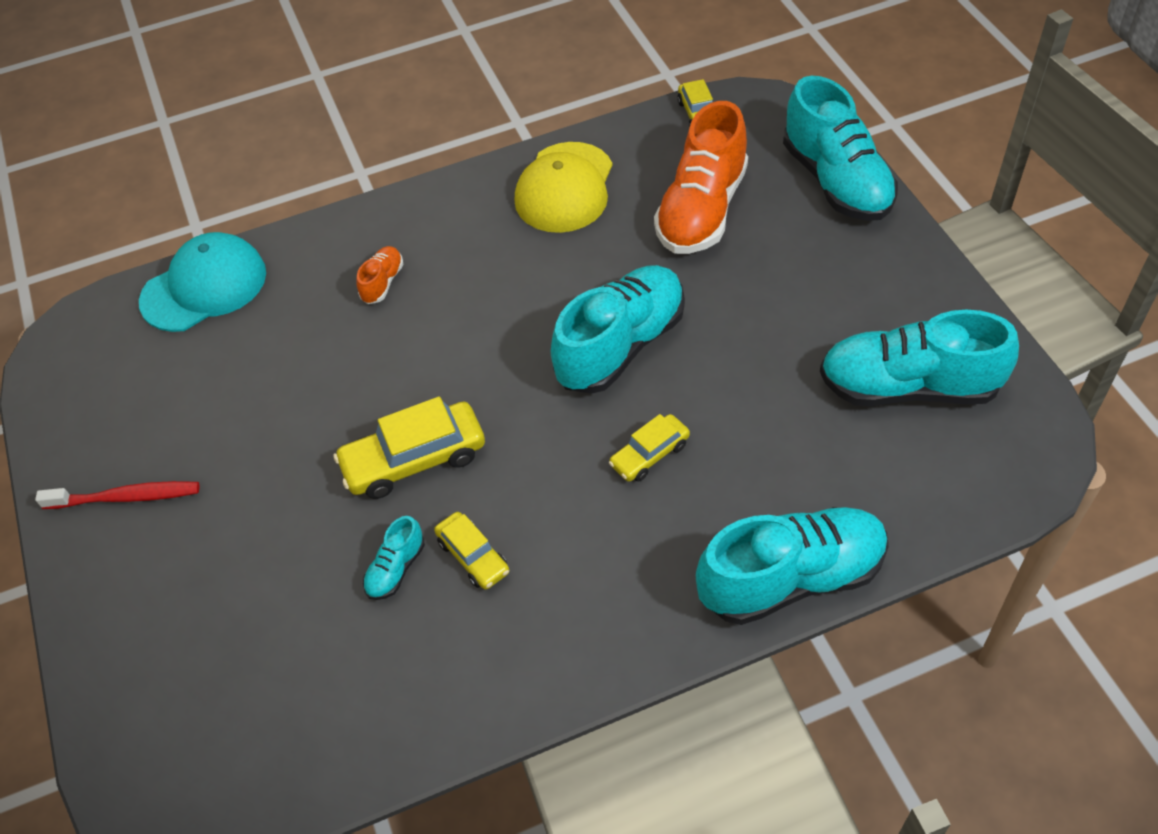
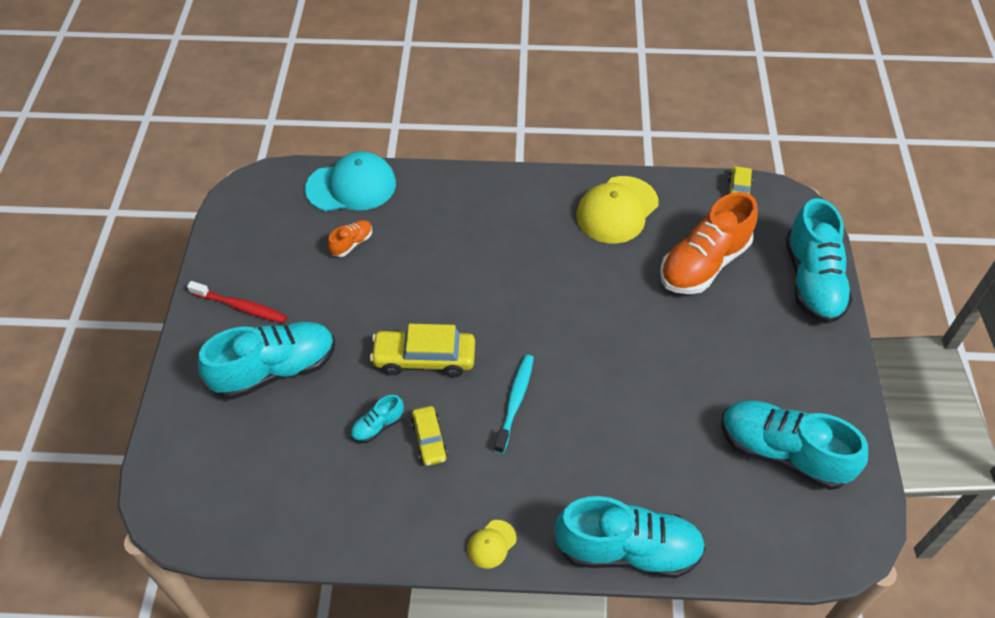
camera: 20 degrees right, 0 degrees up
(382, 282) = (463, 229): orange shoe -> orange shoe (352, 243)
(559, 463) = (515, 401): none -> turquoise toothbrush
(620, 345) = (597, 338): turquoise shoe -> turquoise shoe (275, 370)
(621, 648) = (491, 544): none -> yellow cap
(649, 454) = (577, 422): yellow car -> none

